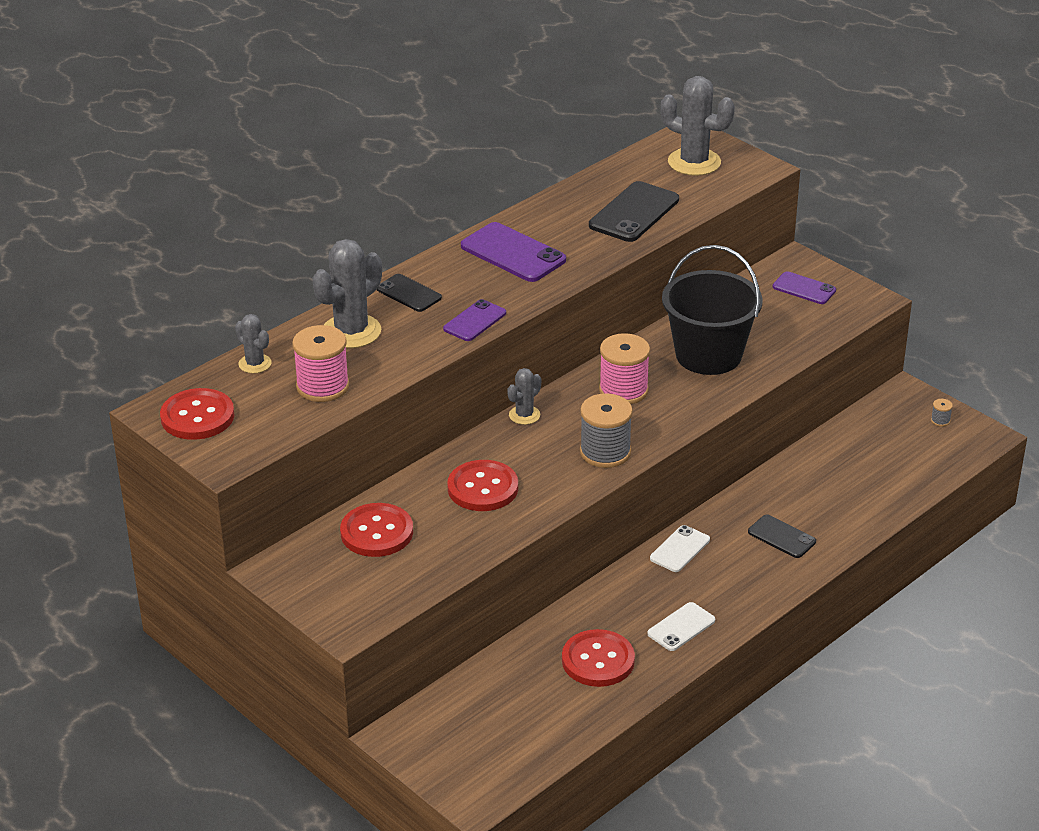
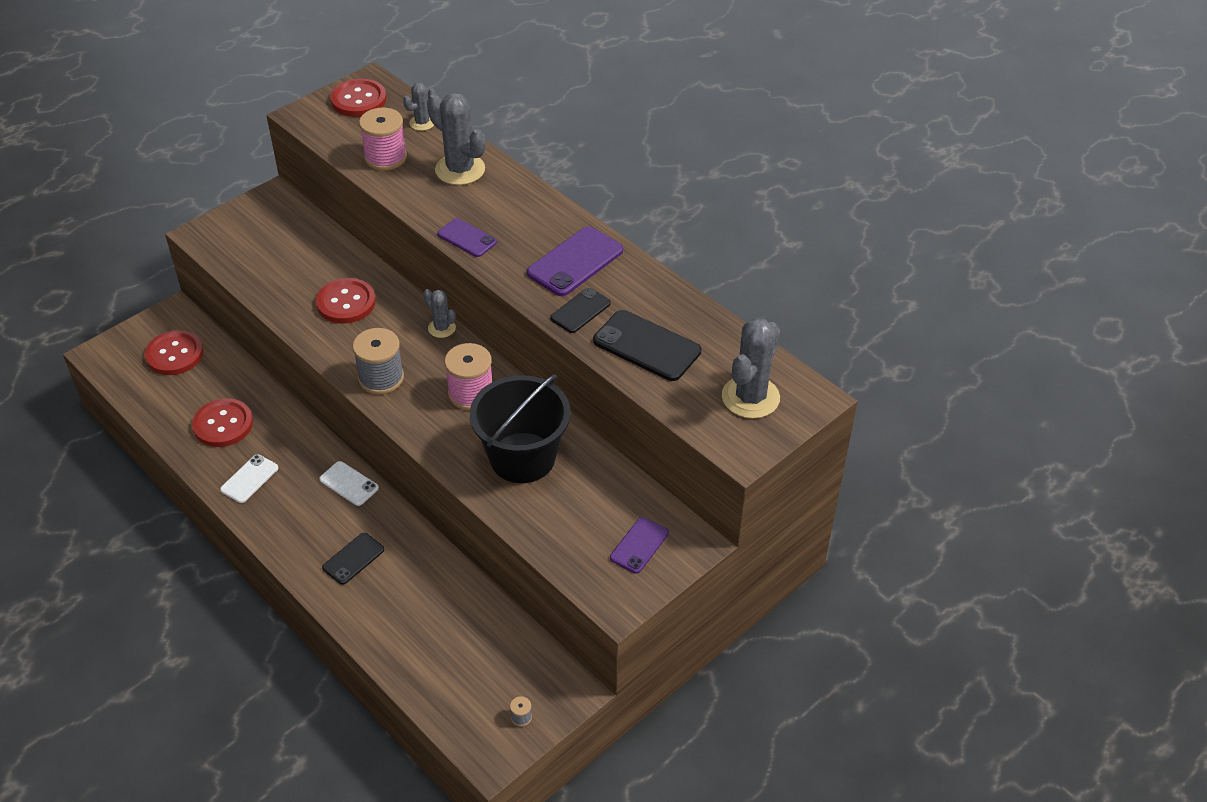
camera: 90 degrees right, 10 degrees up
(377, 532) = (303, 245): red button -> red button (174, 354)
(409, 293) = (514, 200): black phone -> black phone (580, 311)
(681, 627) = (249, 479): white phone -> white phone turned 75 degrees clockwise

